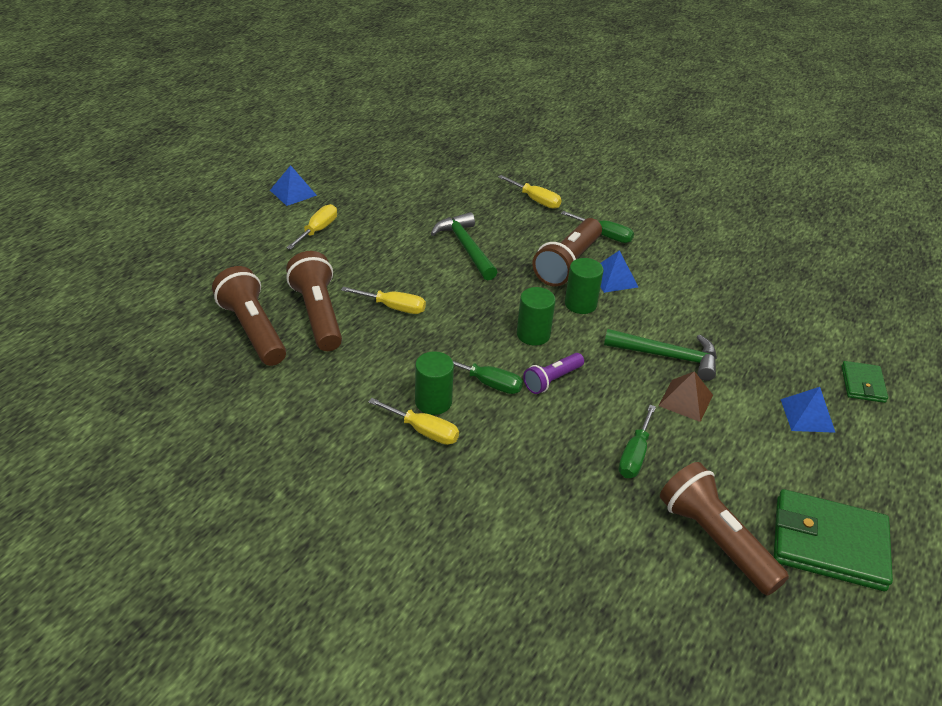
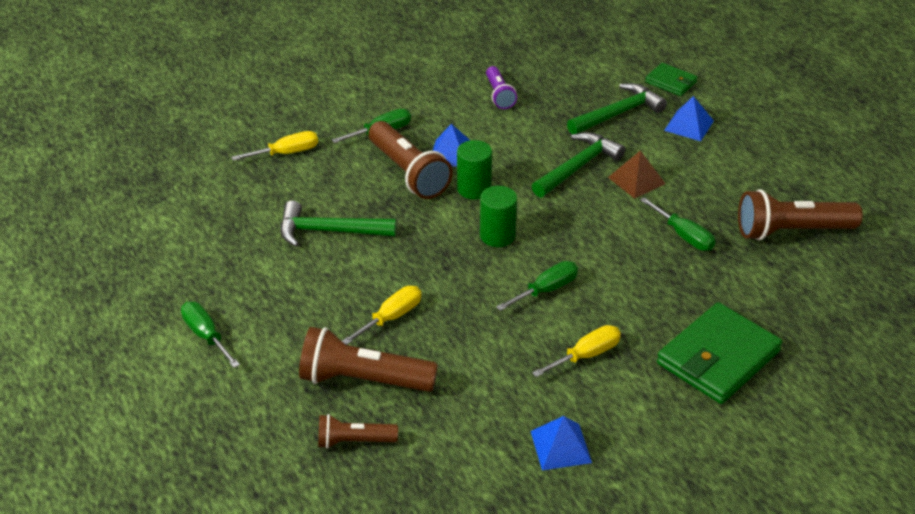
camera: 60 degrees left, 0 degrees up
(252, 330) = (354, 441): brown flashlight -> brown flashlight, size x0.57
(293, 192) = (108, 335): blue pyramid -> blue pyramid (560, 446)
(318, 230) = (206, 336): yellow screwdriver -> green screwdriver
(433, 402) = (551, 335): green cylinder -> none
(552, 380) = (566, 247): purple flashlight -> purple flashlight (499, 95)
(772, 361) = (618, 113): none -> green hammer
(828, 544) = (819, 177): green wallet -> green wallet (718, 357)

